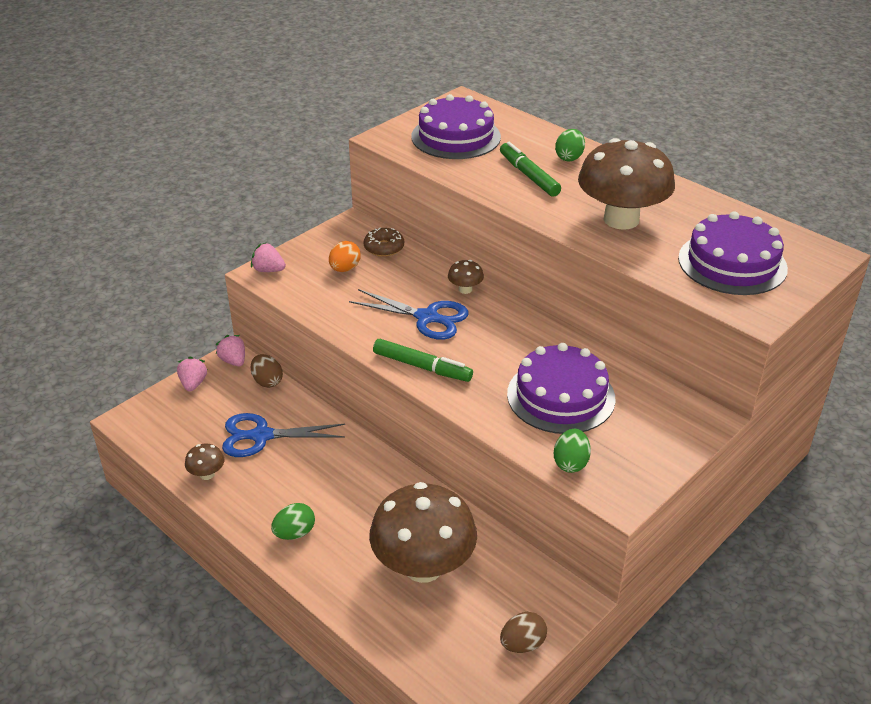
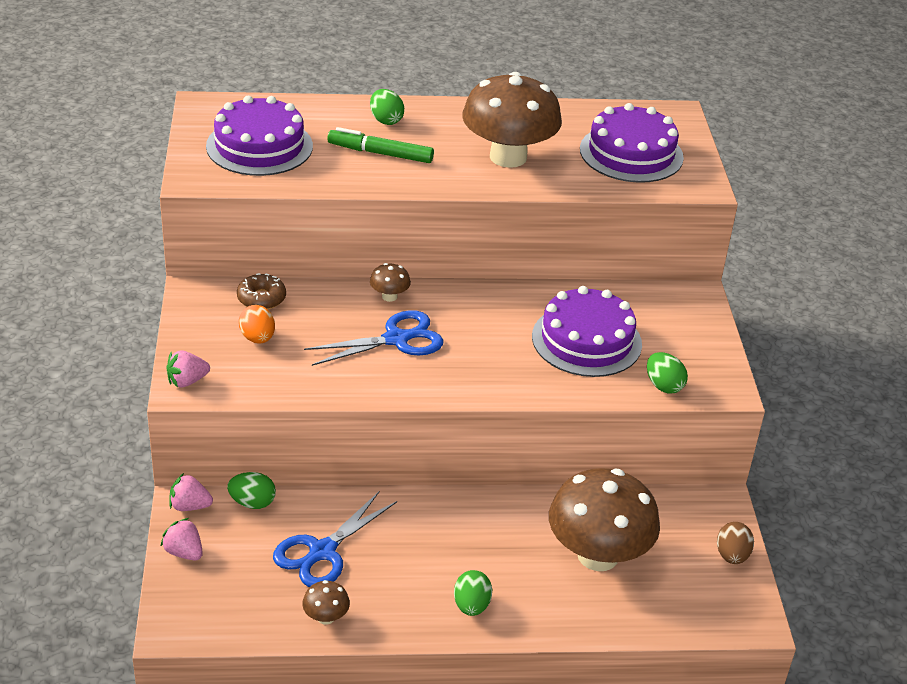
camera: 50 degrees left, 0 degrees up
(267, 381) = (252, 503): brown egg -> green egg
(422, 367) = (456, 383): green marker -> none

